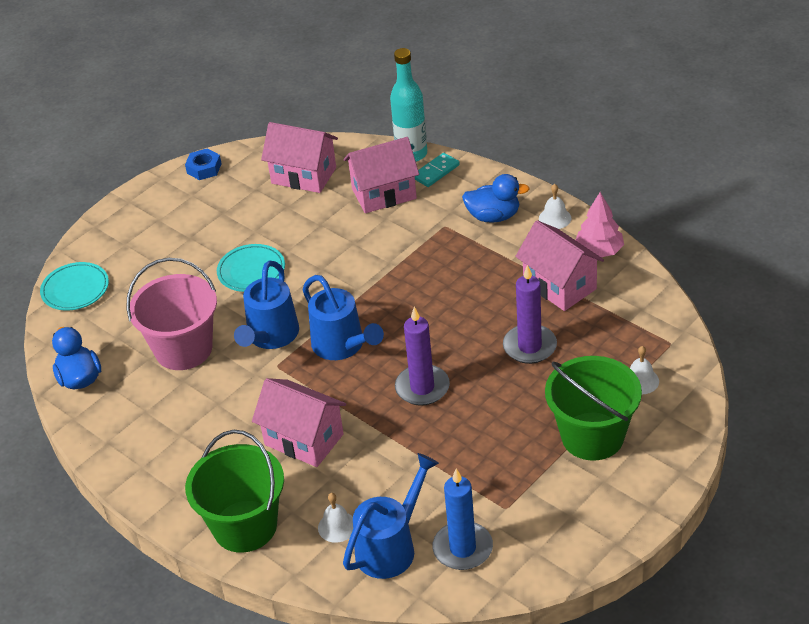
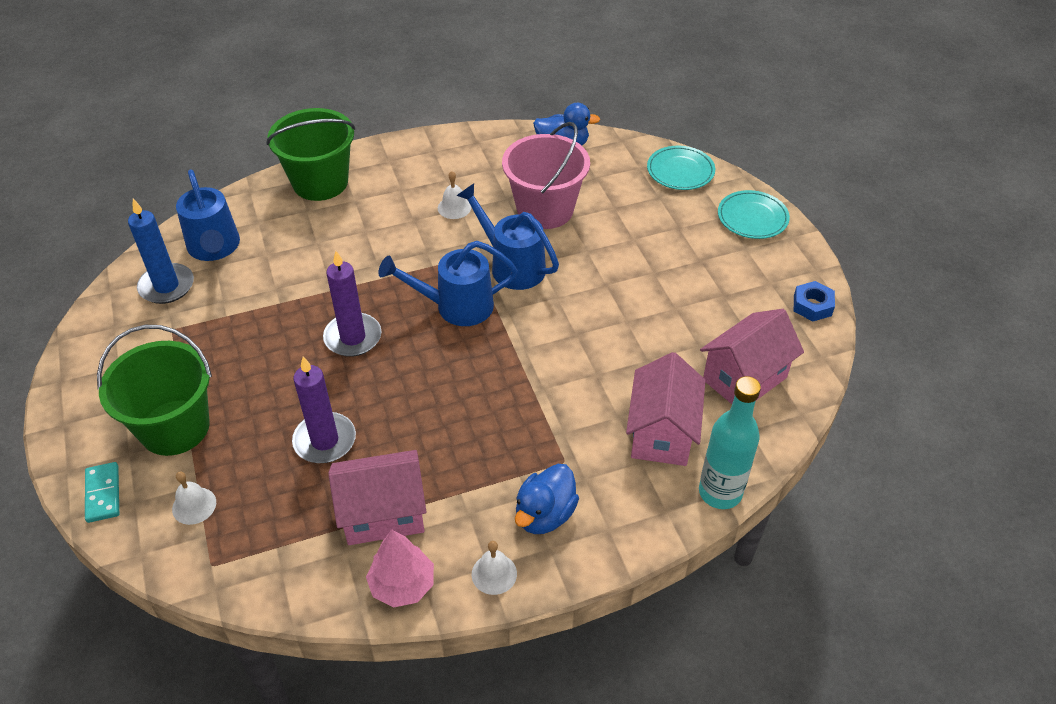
camera: 115 degrees right, 5 degrees up
(251, 271) = (614, 284): turquoise plate -> turquoise plate (752, 218)
(304, 439) = (371, 242): pink house -> none
(337, 526) = (266, 227): white bell -> white bell (454, 207)
(436, 172) = (668, 500): turquoise domino -> turquoise domino (103, 494)

